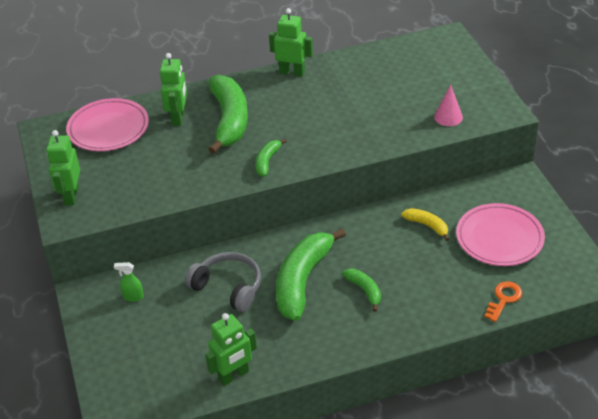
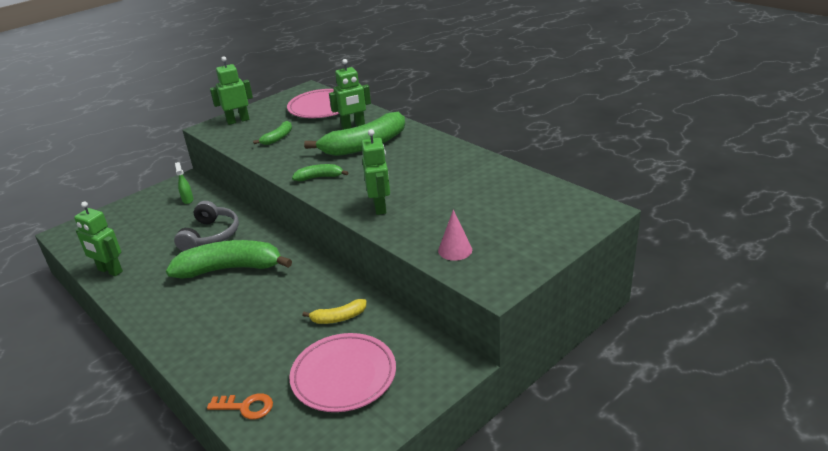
camera: 65 degrees right, 10 degrees down
(292, 72) = (455, 150): green robot -> green robot (380, 207)
(364, 290) = (229, 306): green banana -> green banana (278, 138)
(427, 226) = (338, 318): yellow banana -> yellow banana turned 60 degrees clockwise

